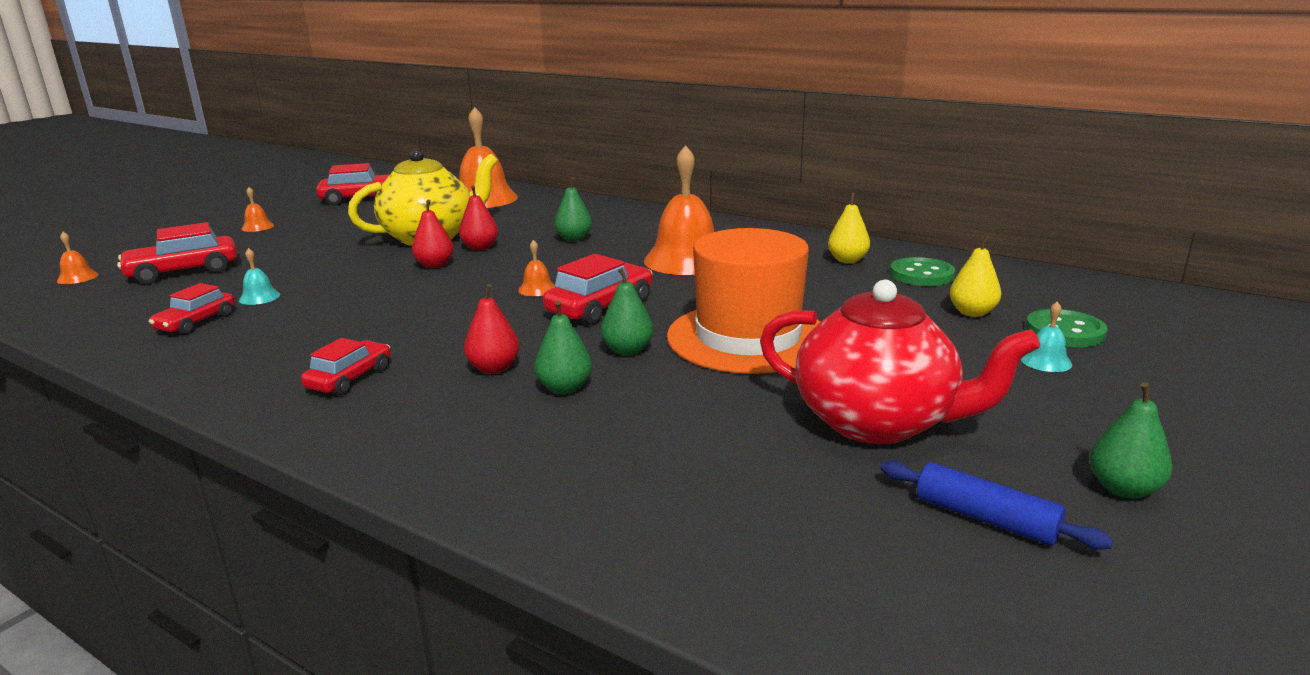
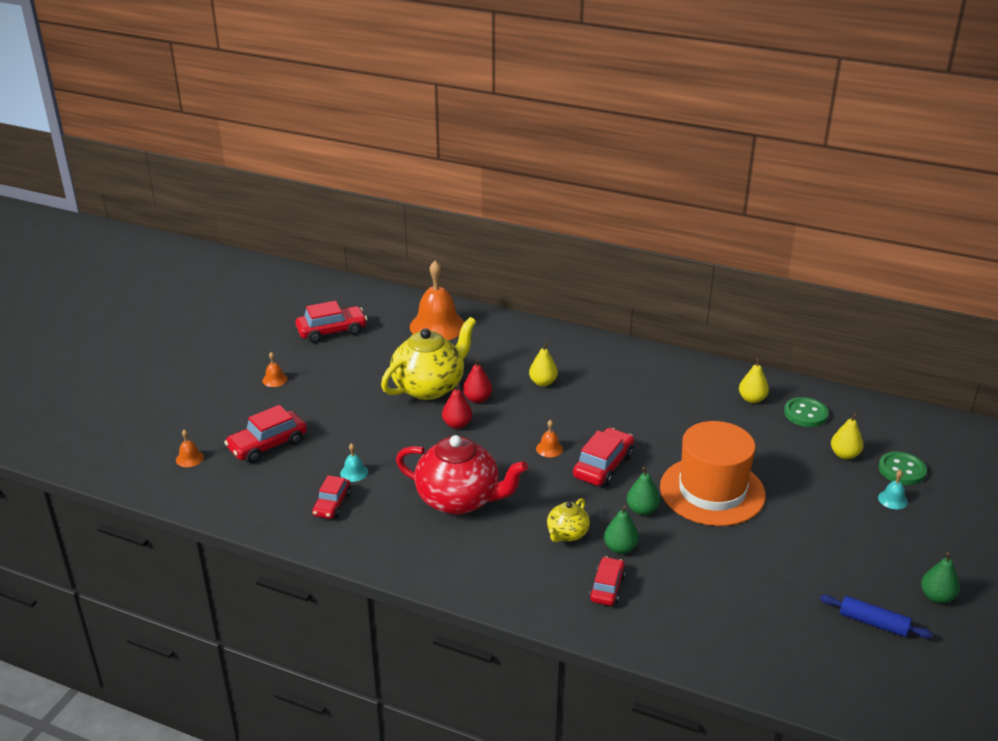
camera: 10 degrees left, 10 degrees up
(350, 378) = (482, 551): red car -> red car (607, 587)
(494, 368) = (567, 534): red pear -> yellow teapot
(574, 239) = (543, 382): green pear -> yellow pear
(686, 260) = (638, 406): orange bell -> none
(877, 422) = (807, 560): red teapot -> red teapot (459, 499)

